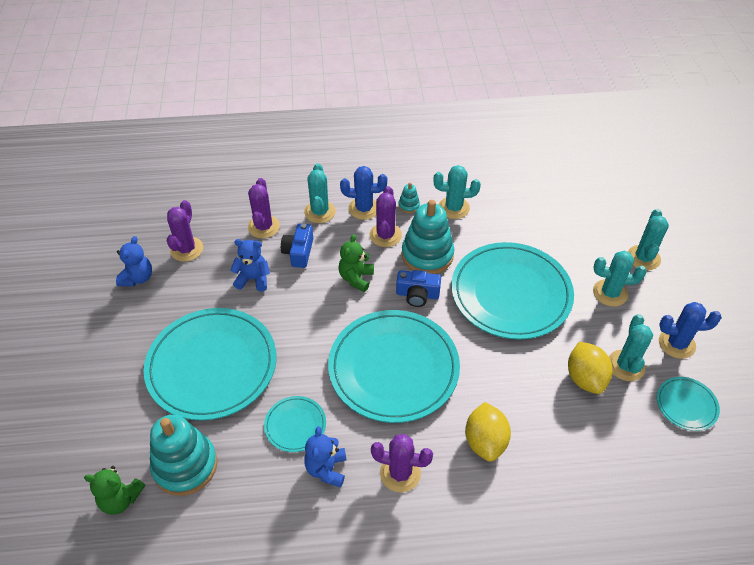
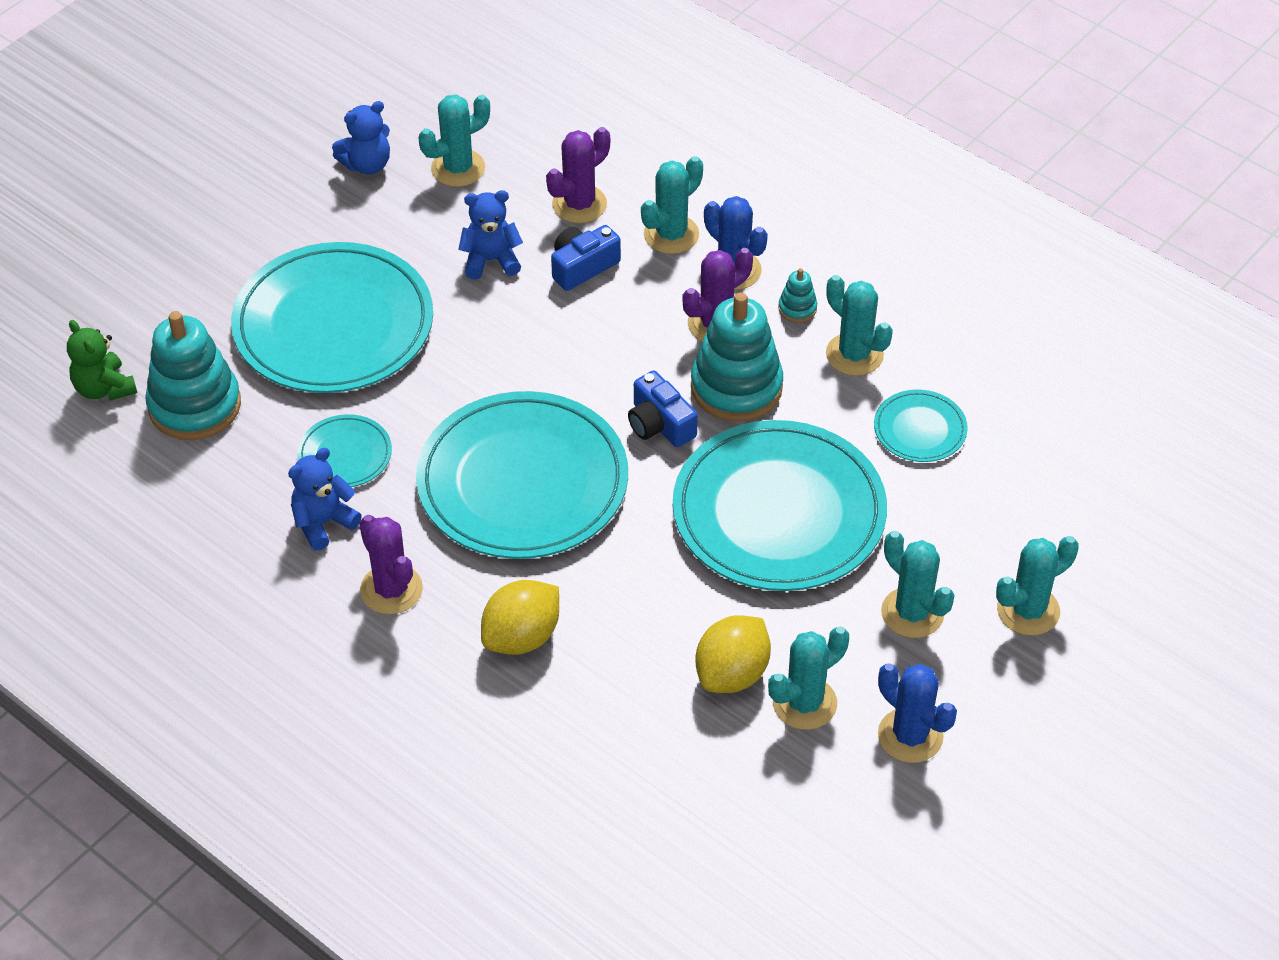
camera: 45 degrees right, 0 degrees up
(186, 249) = (458, 168): purple cactus -> turquoise cactus
(253, 279) = (491, 260): blue teddy bear -> blue teddy bear turned 60 degrees counterclockwise
(356, 278) = (611, 349): green teddy bear -> none
(686, 405) = (815, 803): turquoise plate -> turquoise plate (920, 429)

